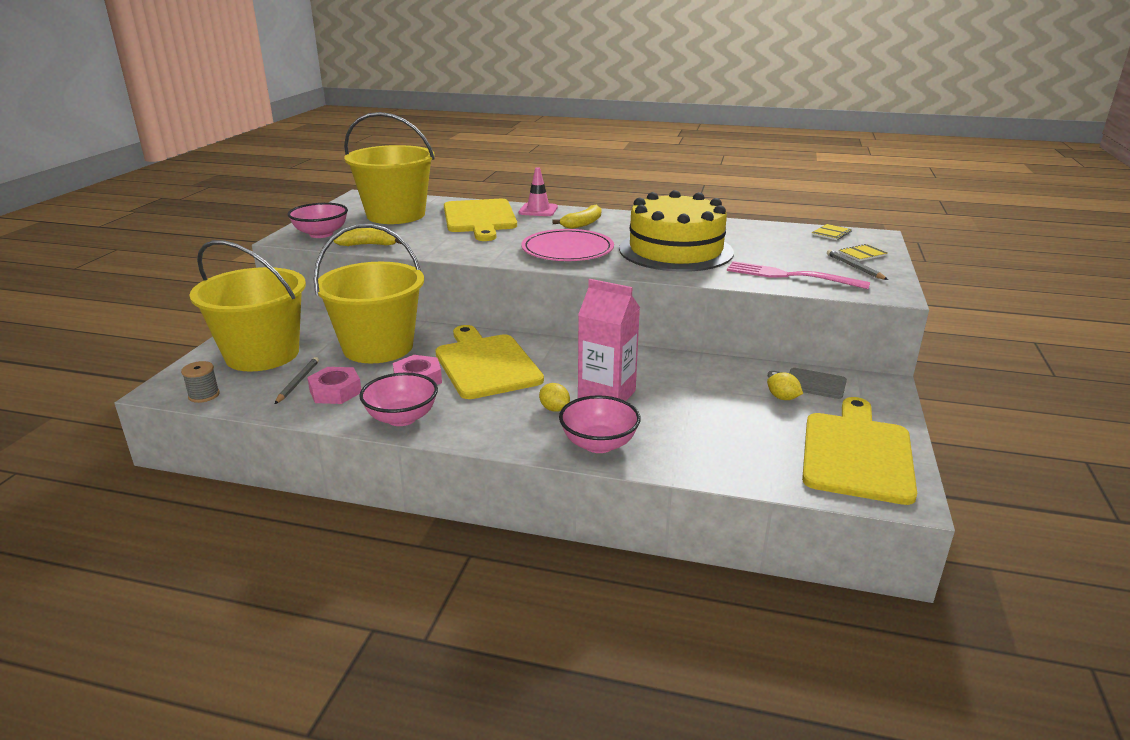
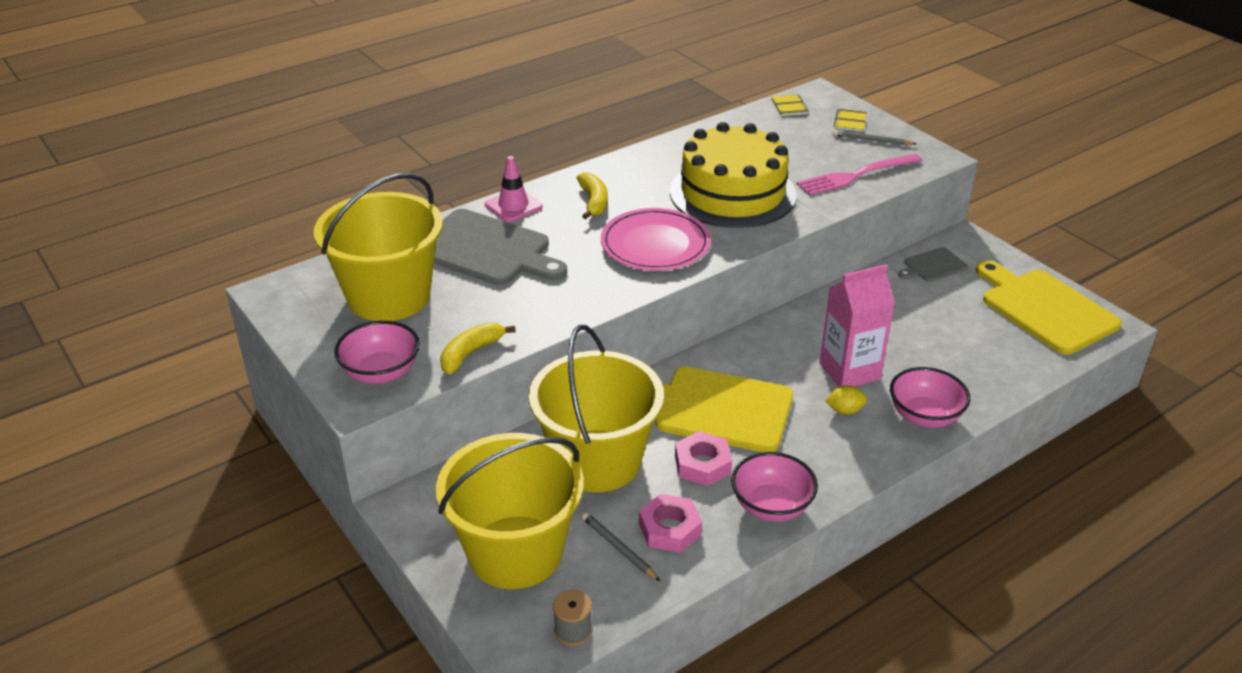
camera: 50 degrees left, 10 degrees up
(479, 218) = (486, 250): yellow cutting board -> grey cutting board
(782, 398) = (941, 292): yellow lemon -> none

